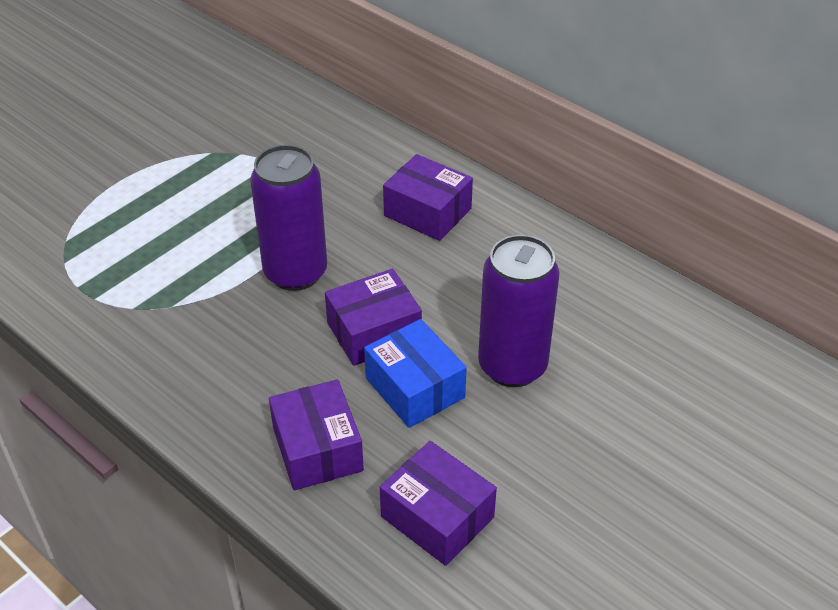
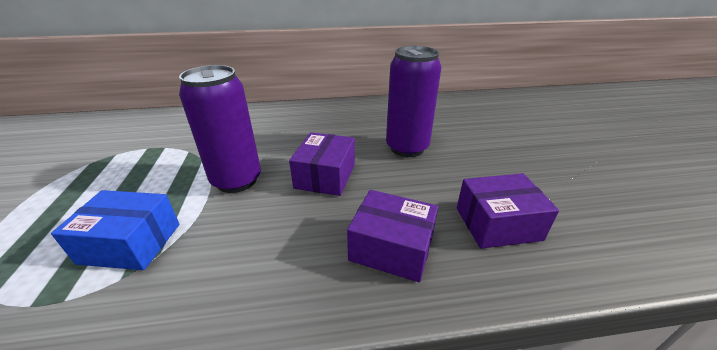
camera: 50 degrees left, 10 degrees down
(415, 388) = (385, 182): blue box -> blue box (131, 243)
(427, 212) = (274, 123): purple box -> none

